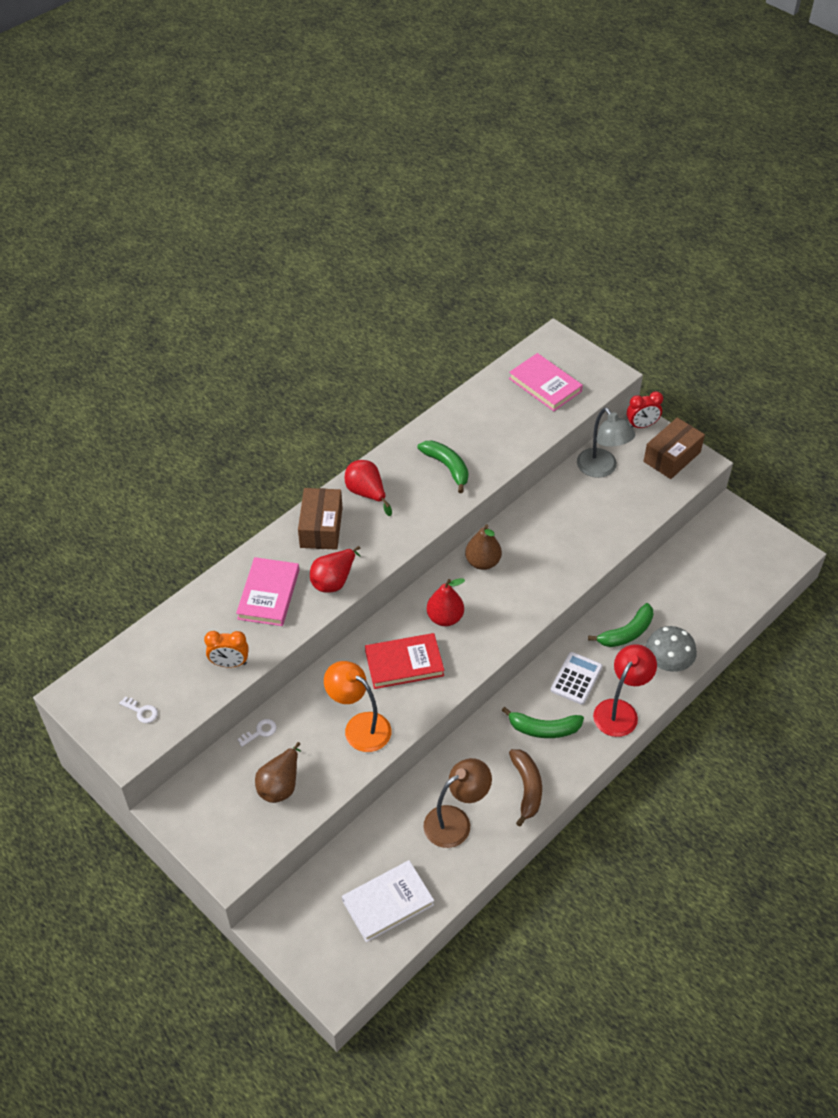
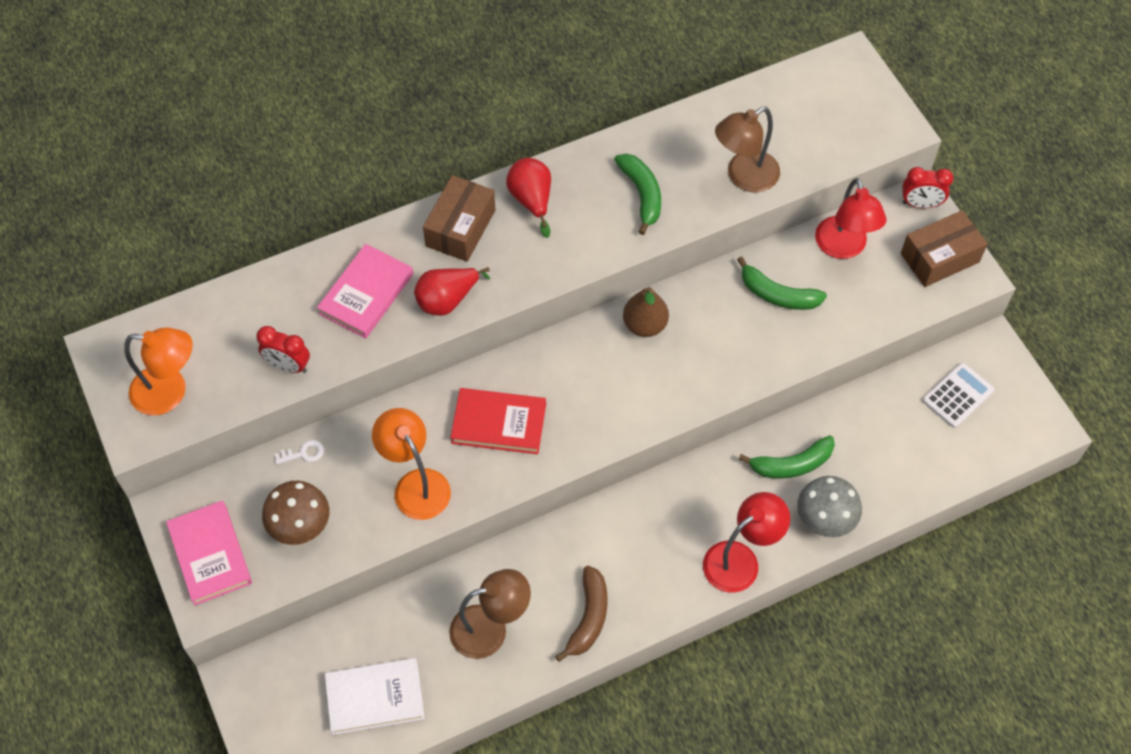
camera: 20 degrees right, 10 degrees up
(141, 711) = (170, 392): white key -> orange lamp
(229, 663) = (288, 366): orange clock -> red clock
(280, 785) = (300, 524): brown pear -> brown mushroom
(445, 618) = (570, 382): red pear -> none
(516, 435) = (744, 177): none -> brown lamp
(543, 729) = (639, 552): green banana -> green banana (777, 294)
(545, 385) = (810, 119): pink book -> pink book (210, 554)
(576, 678) = (705, 502): white calculator -> white calculator (958, 395)
(601, 469) = (843, 247): grey lamp -> red lamp

